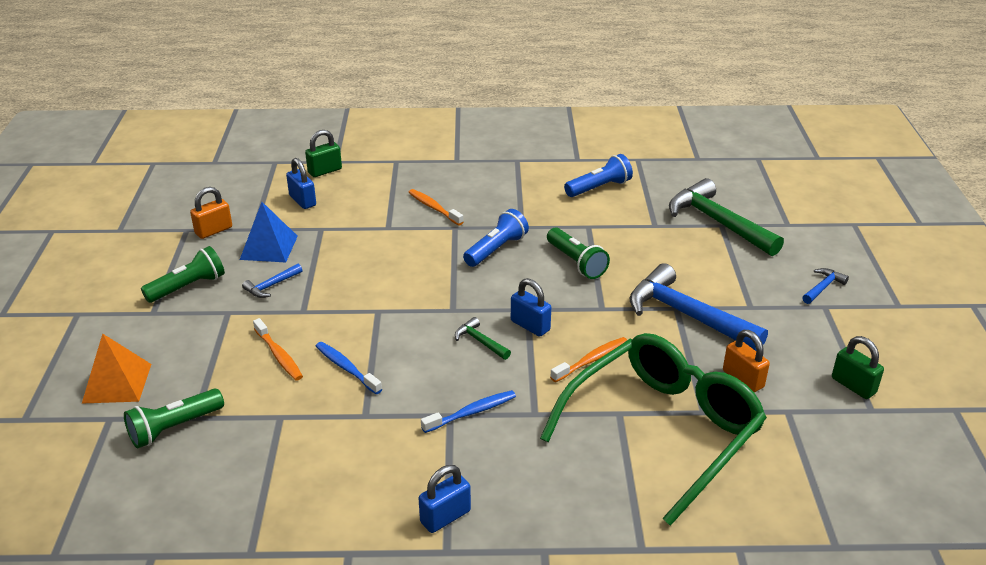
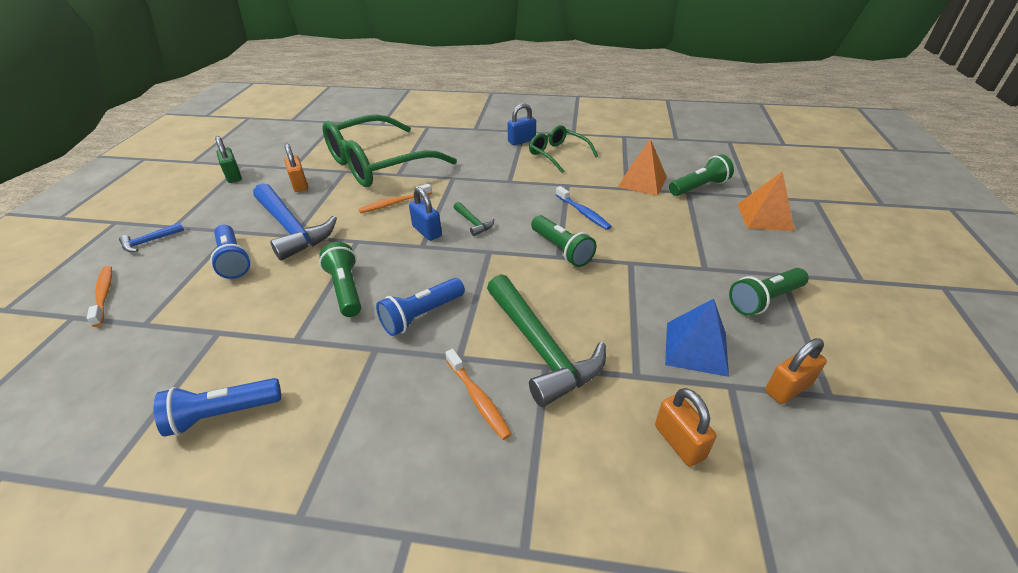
camera: 170 degrees left, 5 degrees up
(254, 431) = (642, 182): none -> orange pyramid
(271, 286) = (672, 292): blue hammer -> none
(279, 355) = (641, 226): orange toothbrush -> orange toothbrush (104, 295)
(302, 201) = (679, 442): blue padlock -> orange padlock
(325, 171) = (661, 533): green padlock -> none
(375, 318) = (561, 250): none -> green flashlight
(379, 483) = (557, 154): none -> green glasses
(472, 412) = (494, 181): blue toothbrush -> none
(710, 277) = (233, 260): none -> blue flashlight
(717, 222) = (143, 328): green hammer -> green hammer (541, 348)

